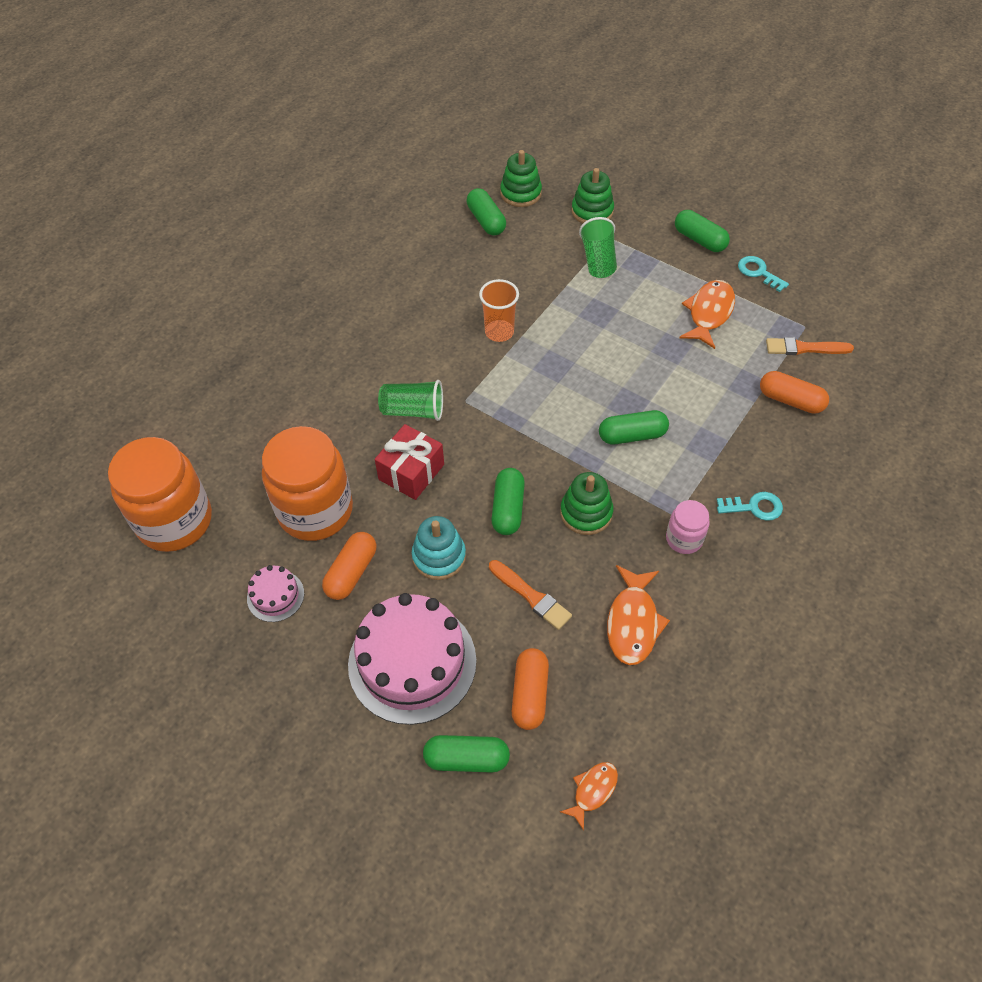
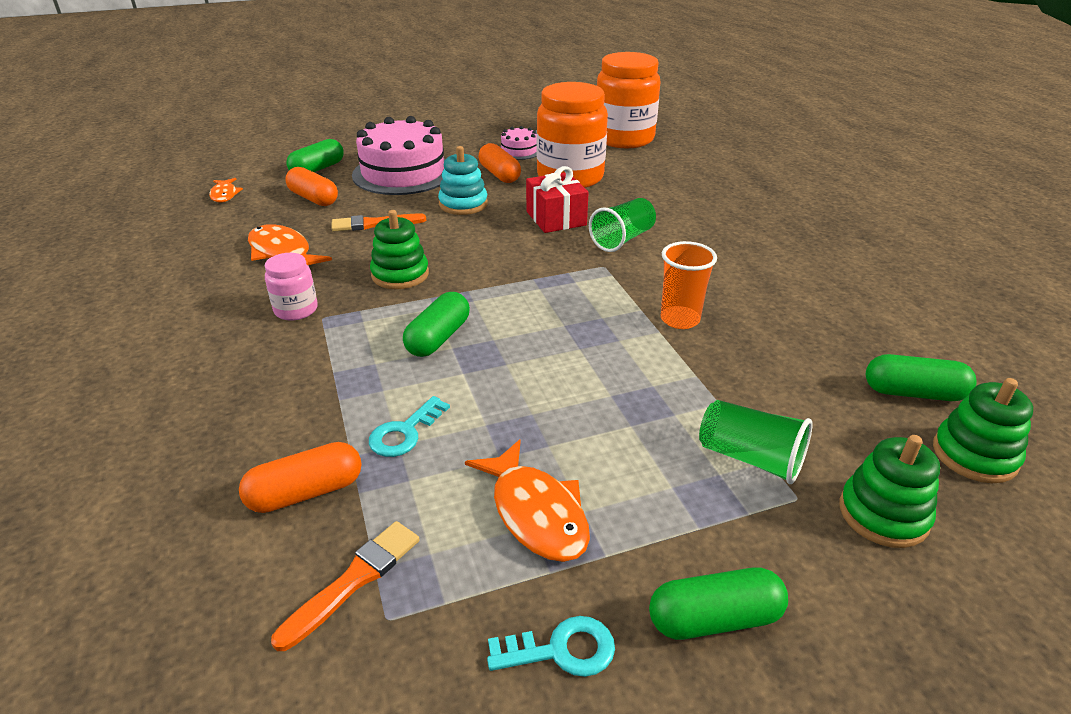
camera: 125 degrees right, 20 degrees down
(508, 508) = (460, 243): green capsule -> none
(754, 507) = (249, 368): turquoise key -> turquoise key (404, 432)

